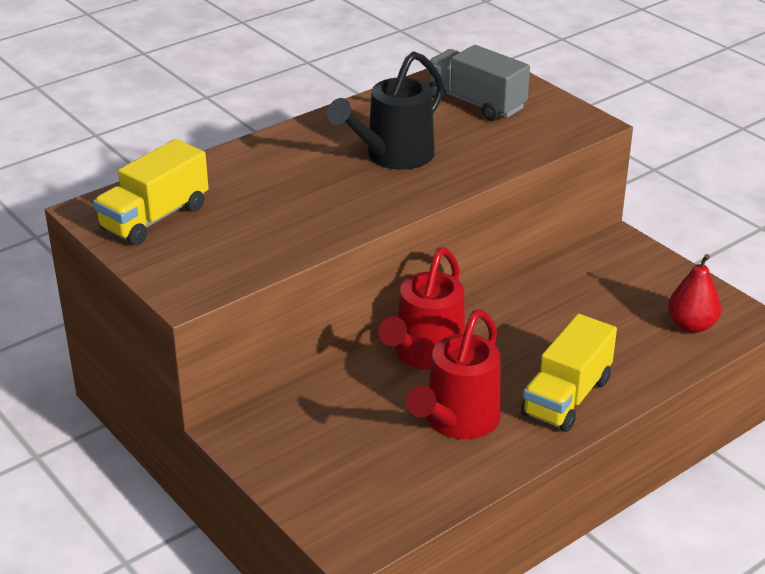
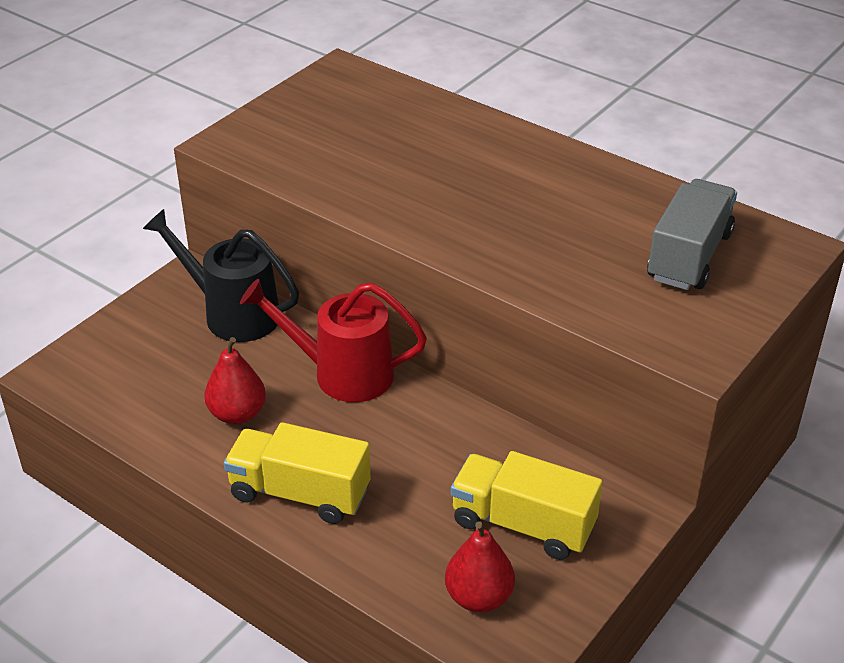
camera: 75 degrees right, 5 degrees up
(155, 218) = (340, 101): yellow truck -> yellow truck (523, 524)
(393, 157) = (524, 215): black watering can -> black watering can (232, 313)
(457, 422) = (237, 414): red watering can -> red pear

